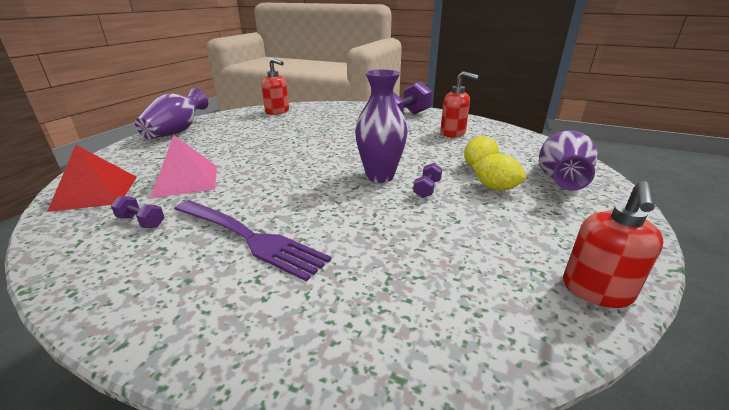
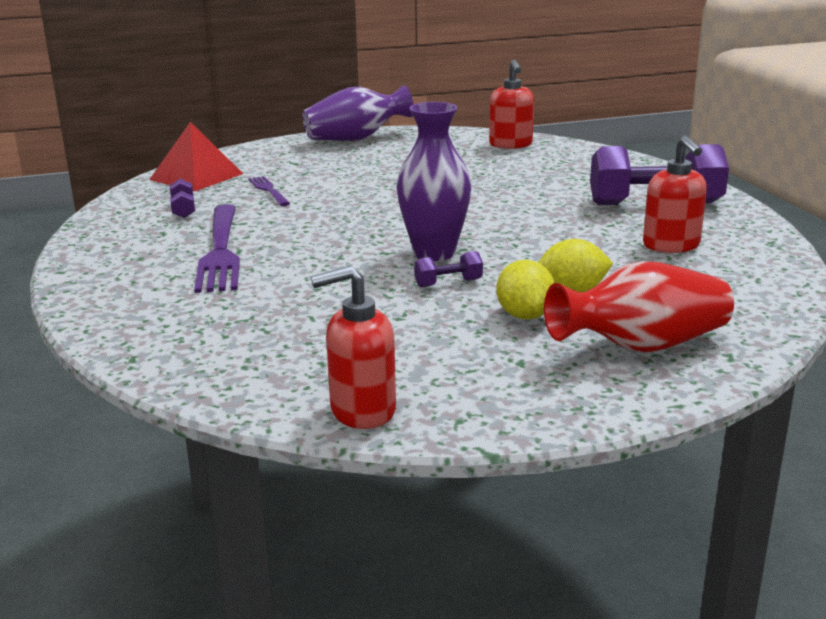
camera: 50 degrees right, 5 degrees down
(186, 180) = (268, 190): pink pyramid -> purple fork
(560, 179) = (641, 346): purple vase -> red vase

